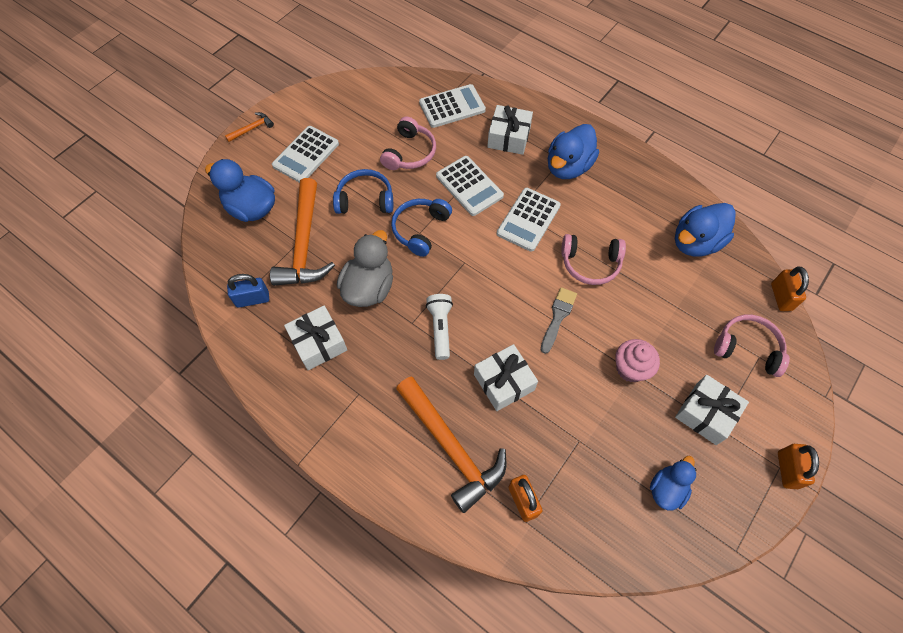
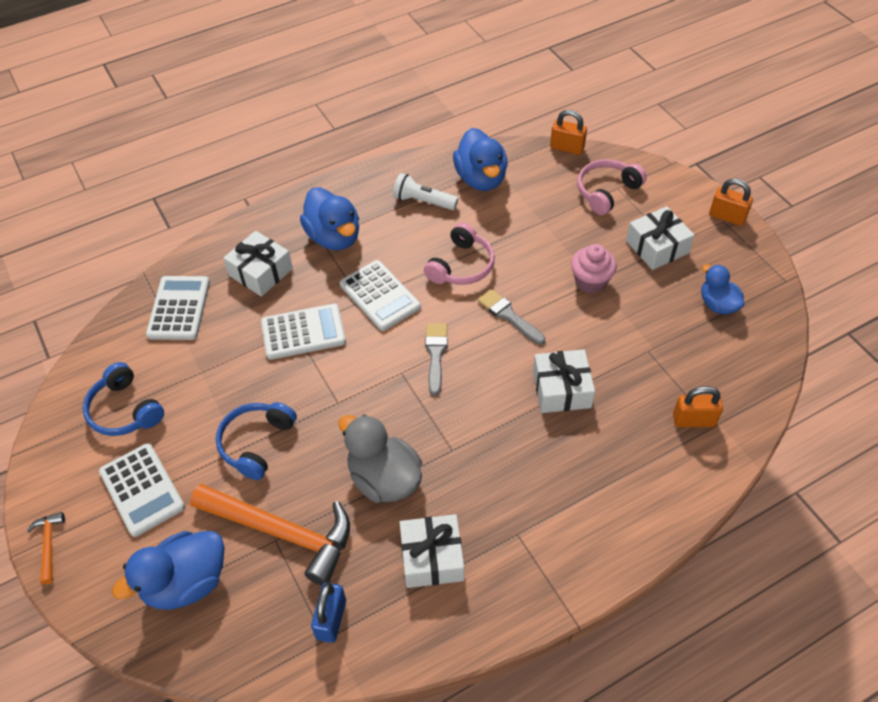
camera: 65 degrees left, 10 degrees down
(409, 153) = (217, 374): pink headphones -> none
(420, 229) = (334, 400): blue headphones -> blue headphones (125, 410)
(440, 328) = (473, 424): white flashlight -> white flashlight (423, 201)
(451, 447) = (616, 462): orange hammer -> none
(493, 279) = (436, 354): none -> grey brush

